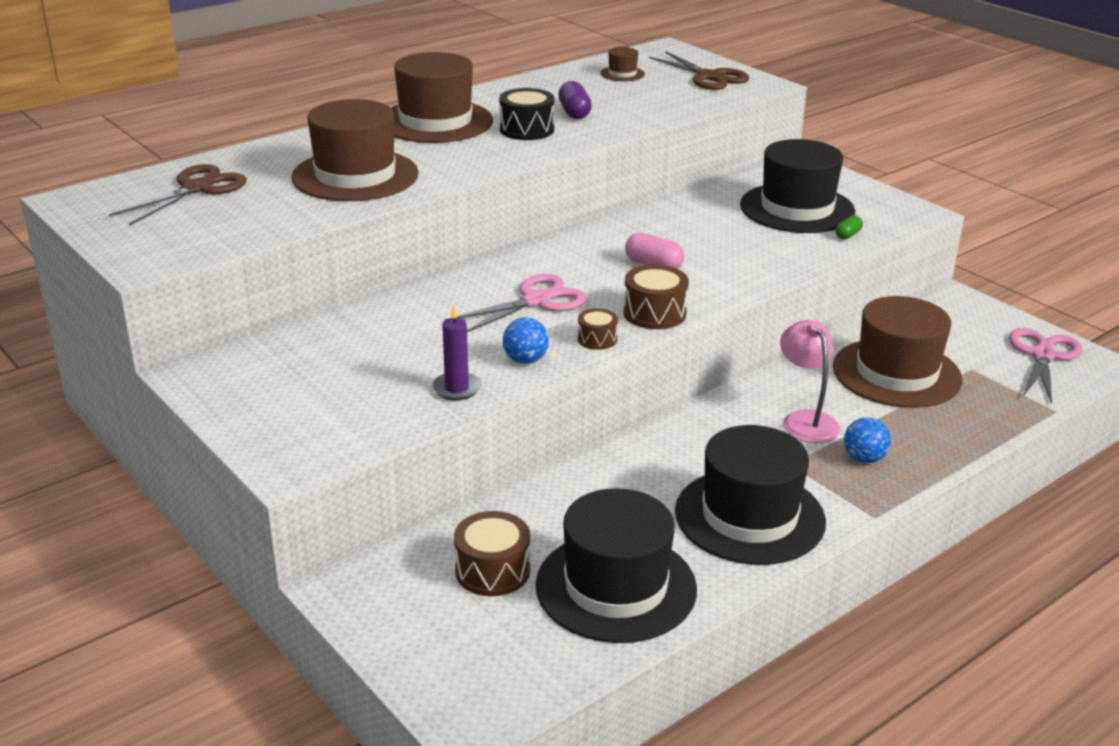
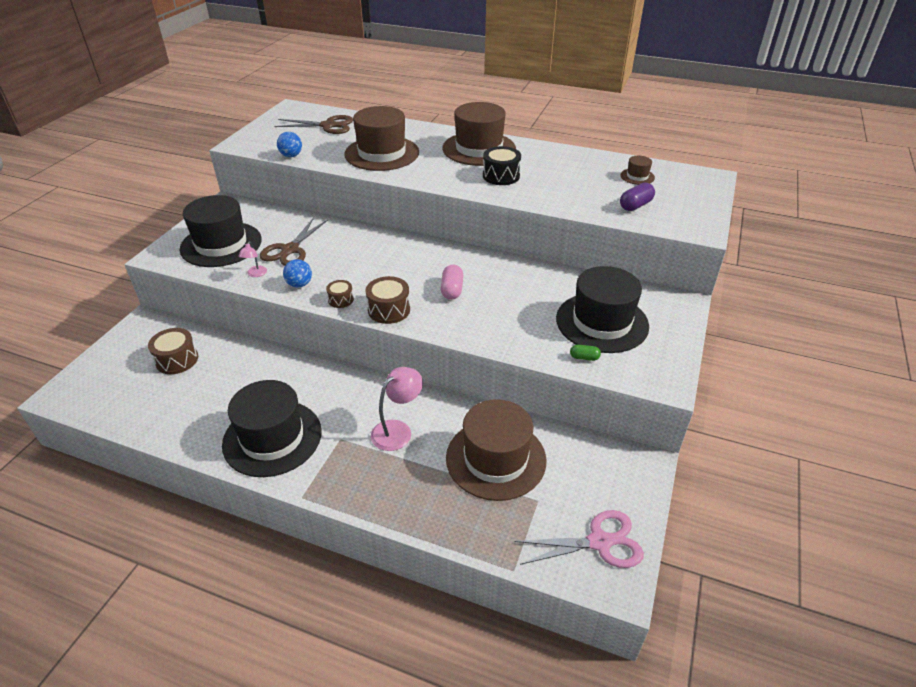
camera: 60 degrees right, 10 degrees up
(456, 388) = (255, 274): purple candle -> pink lamp
(536, 301) = (369, 265): pink scissors -> none
(574, 113) = (547, 181): purple capsule -> purple capsule (635, 205)
(616, 587) = (180, 407): black hat -> black hat (221, 244)
(709, 77) = (681, 207): brown scissors -> brown scissors (290, 250)
(864, 459) = (369, 472): blue ball -> blue ball (291, 156)

